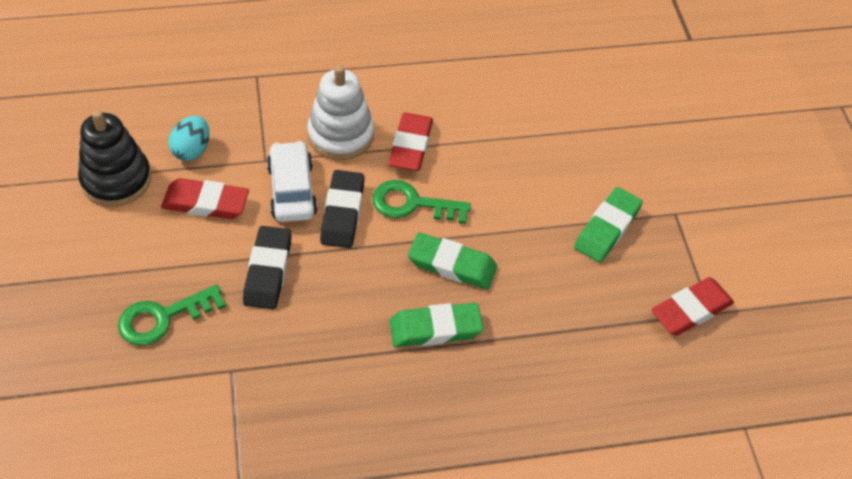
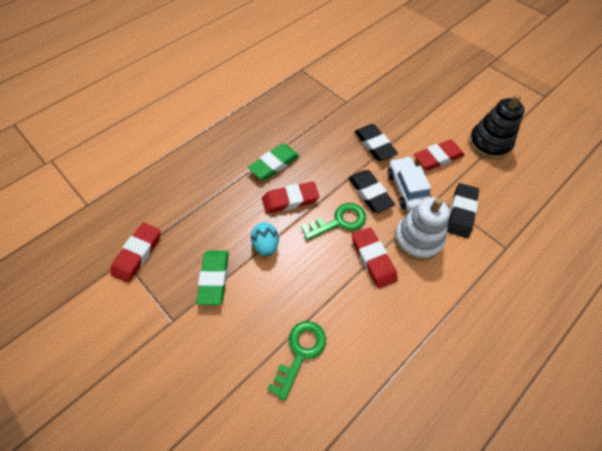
camera: 150 degrees right, 5 degrees up
(162, 318) = (395, 103): green key -> green key (300, 352)
(192, 150) = (478, 179): turquoise egg -> turquoise egg (266, 245)
(259, 130) = (461, 212): none -> black eraser
(292, 190) = (407, 189): white car -> white car turned 150 degrees counterclockwise
(452, 265) = (290, 200): green eraser -> red eraser

